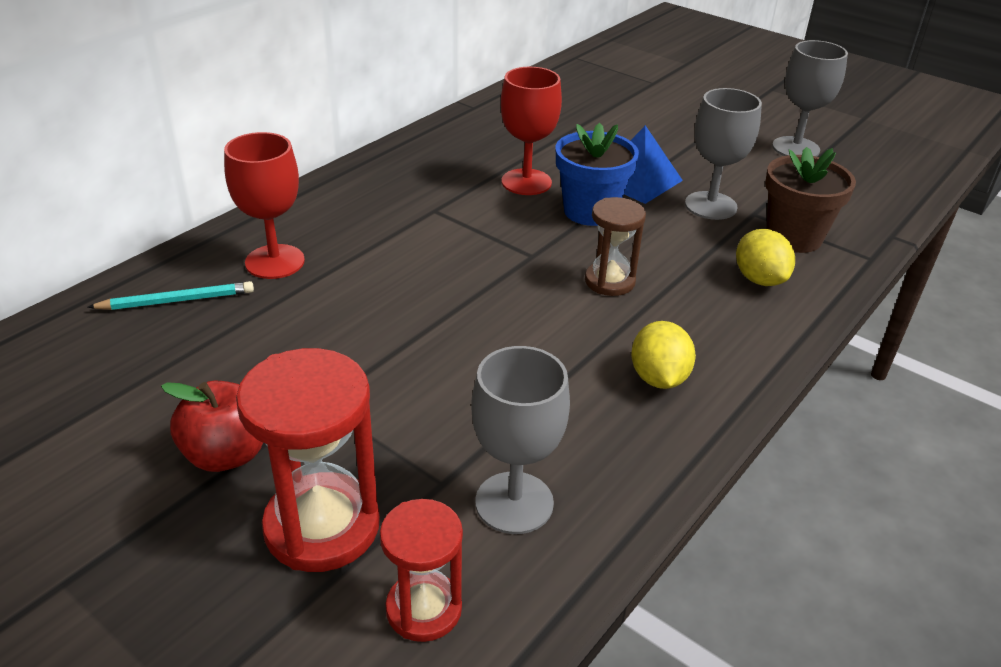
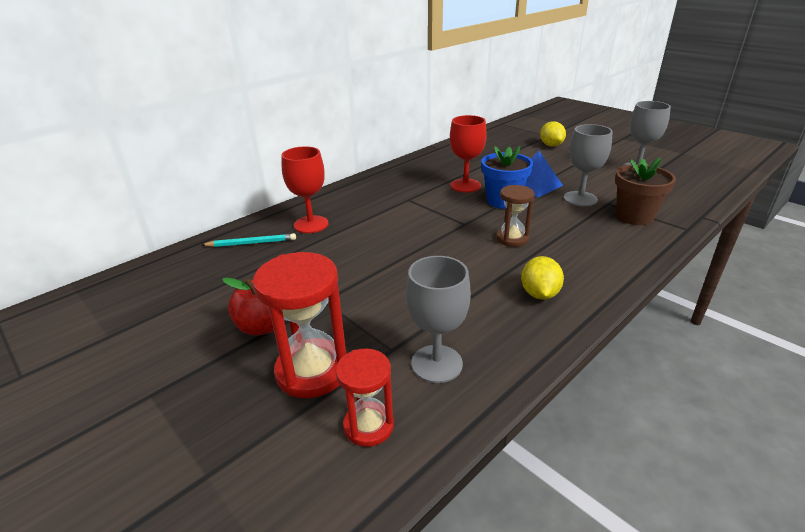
camera: 10 degrees right, 5 degrees down
(759, 279) = (610, 239): yellow lemon -> yellow lemon (551, 145)

